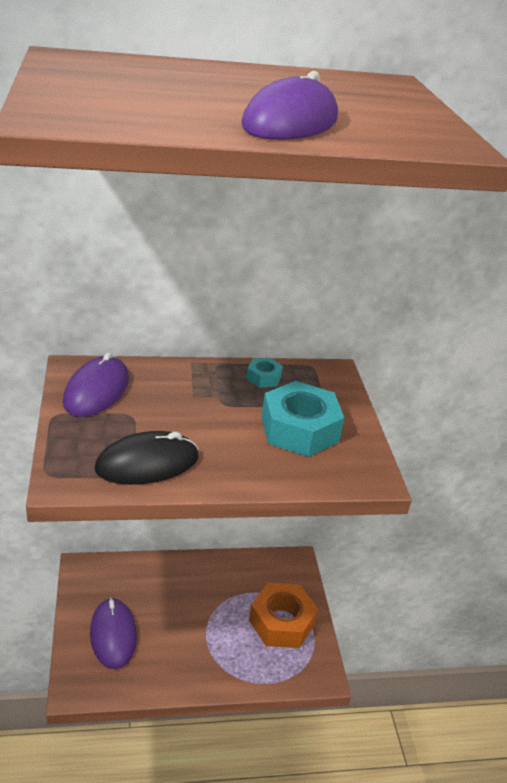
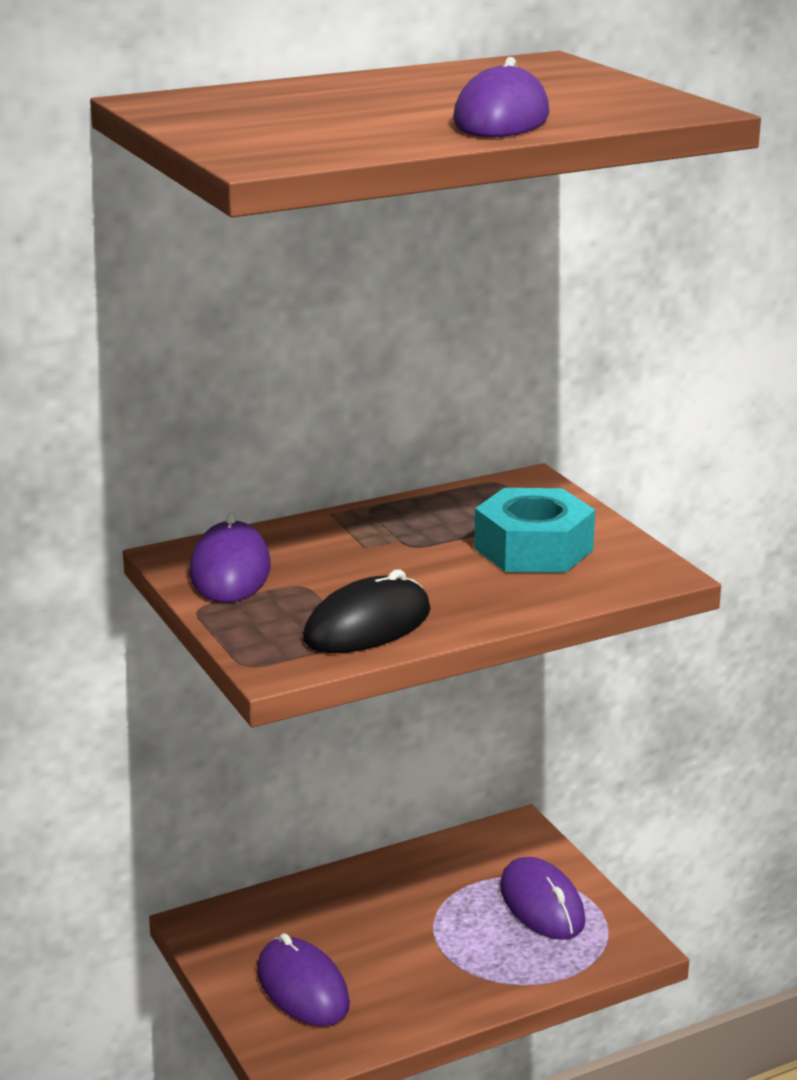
camera: 15 degrees left, 10 degrees down
(264, 378) = (443, 507): turquoise nut -> none
(281, 622) = (542, 904): orange nut -> purple mouse

